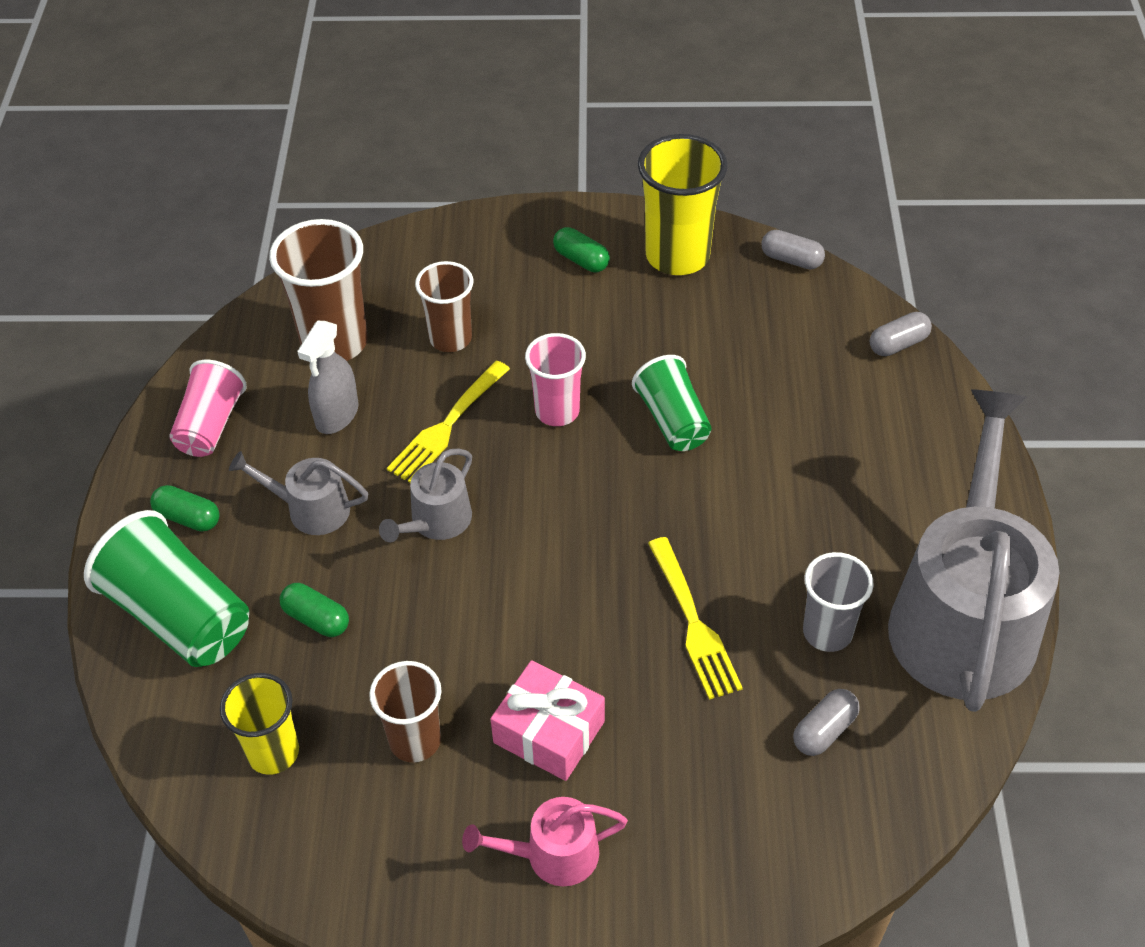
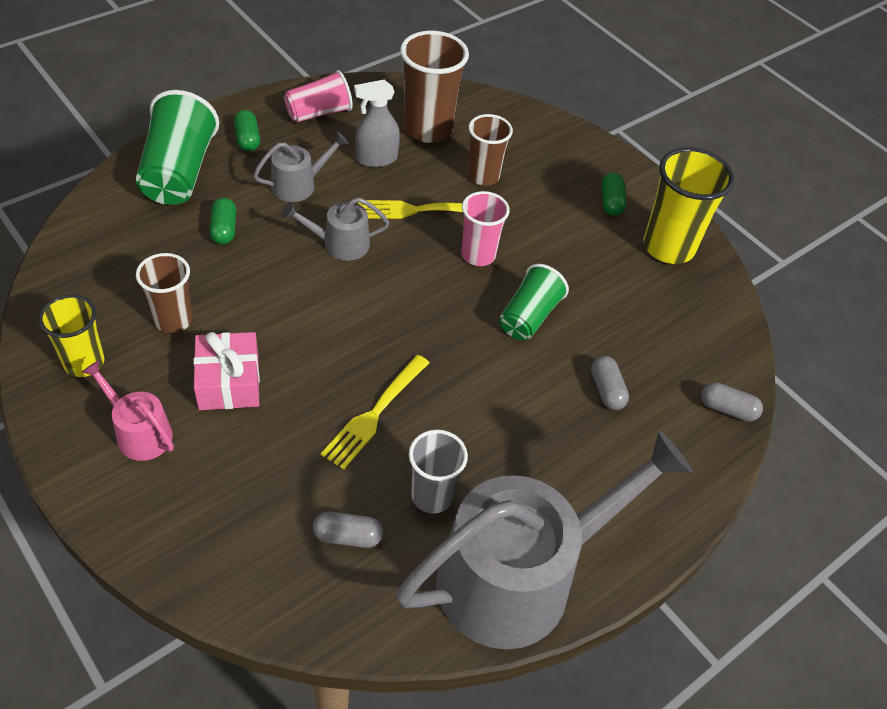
camera: 45 degrees right, 0 degrees up
(273, 752) = (118, 261): yellow cup -> yellow cup (84, 363)
(311, 509) = (299, 185): grey watering can -> grey watering can turned 90 degrees clockwise
(791, 260) = (734, 308): grey capsule -> grey capsule (606, 390)

